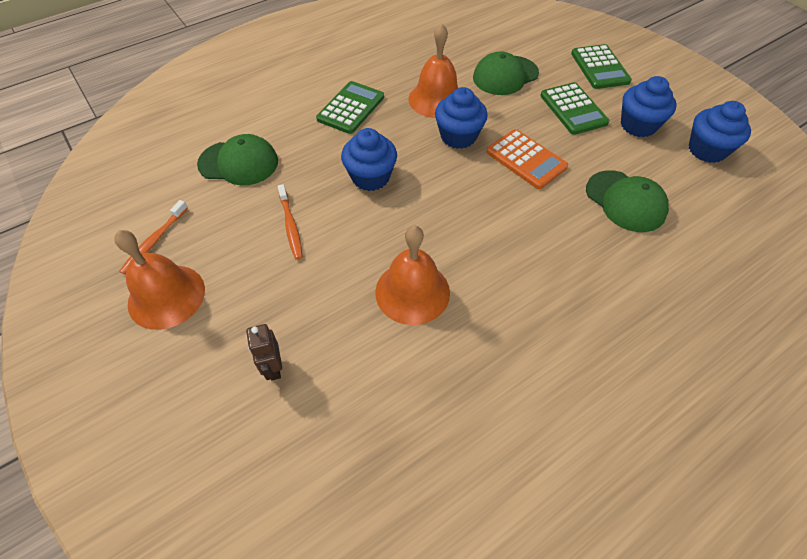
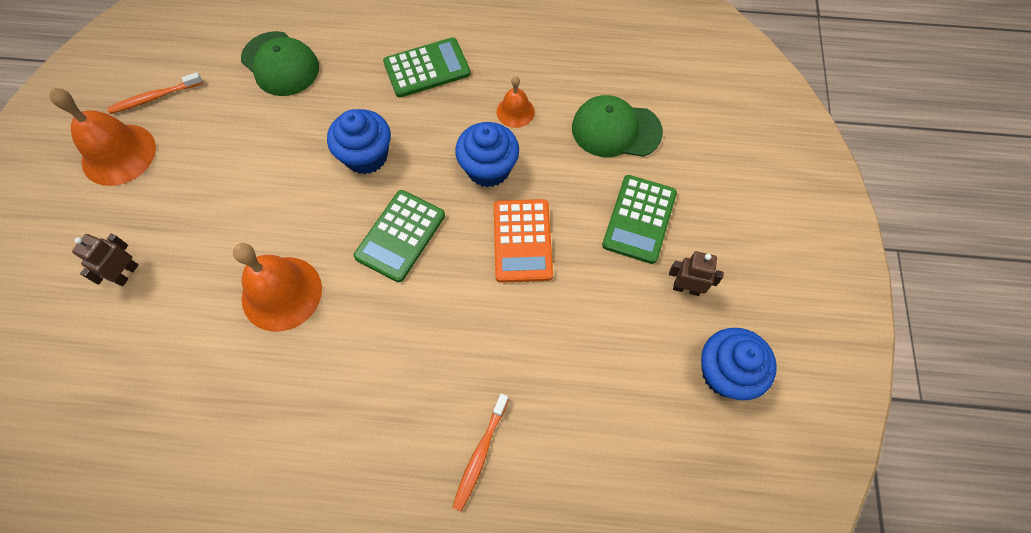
camera: 40 degrees right, 10 degrees up
(290, 226) = (257, 157): orange toothbrush -> orange toothbrush (480, 454)
(436, 99) = (515, 111): orange bell -> orange bell, size x0.55
(599, 67) = (733, 189): green calculator -> green calculator (400, 236)
(625, 201) = (564, 359): green cap -> none
(638, 125) = (686, 288): blue cupcake -> brown robot

